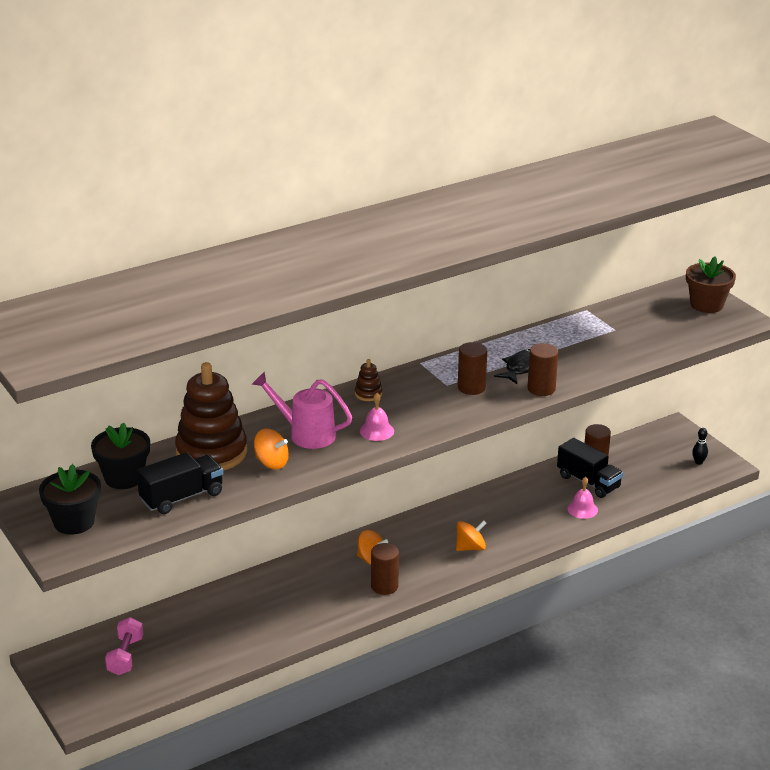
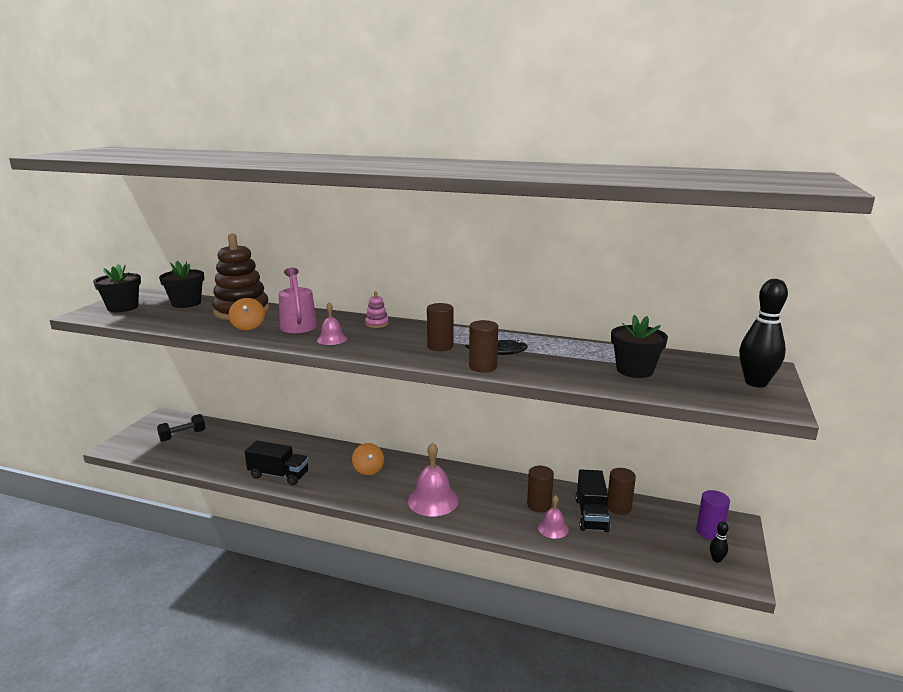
camera: 50 degrees right, 10 degrees down
(125, 656) = (182, 436): pink dumbbell -> black dumbbell
(182, 497) = (178, 319): black truck -> black truck (279, 475)
(368, 394) = (377, 324): brown stacking toy -> pink stacking toy
(384, 586) = (345, 486): brown cylinder -> brown cylinder (539, 505)
(470, 547) = (433, 500): orange spinning top -> pink bell
(630, 334) = (634, 370): none -> black flower pot
(669, 444) = (709, 532): none -> purple cylinder
(706, 305) = (755, 383): brown flower pot -> black bowling pin

